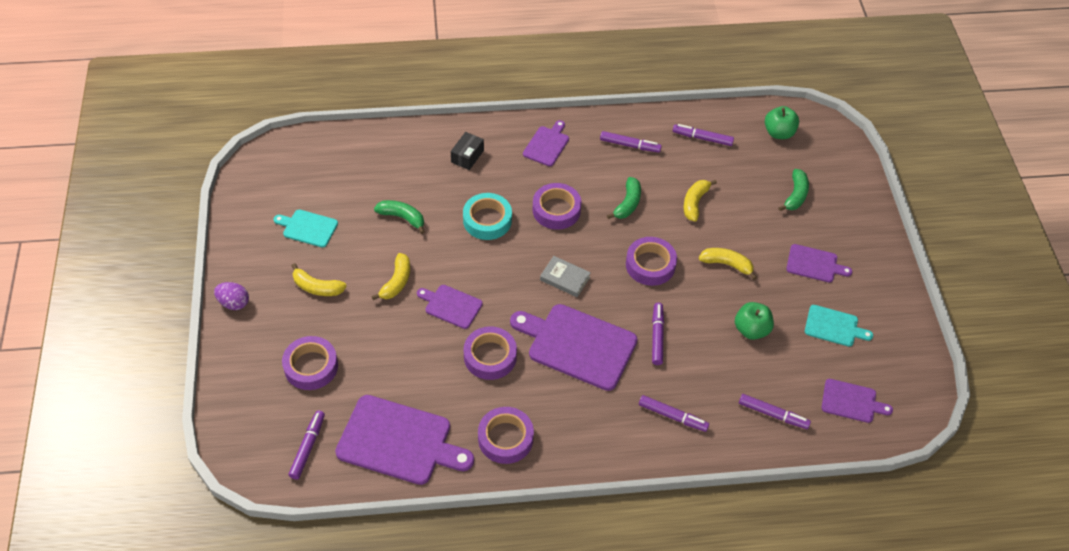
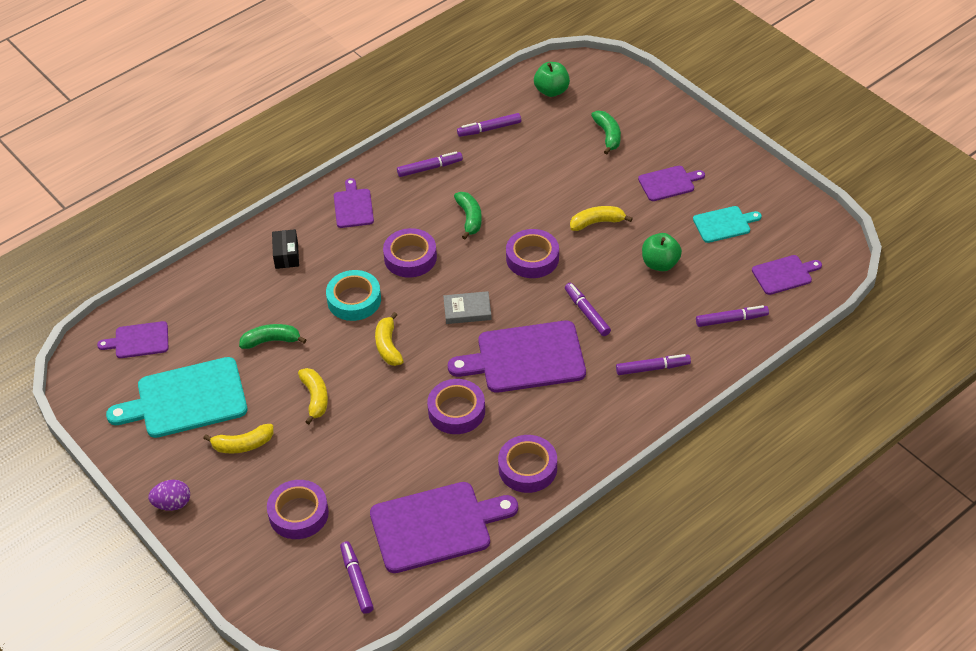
camera: 30 degrees left, 5 degrees down
(308, 228) = (186, 399): turquoise cutting board -> turquoise cutting board, size x1.88
(451, 306) = (384, 389): purple cutting board -> purple cutting board (138, 340)
(694, 203) = (528, 187): yellow banana -> yellow banana (388, 346)

